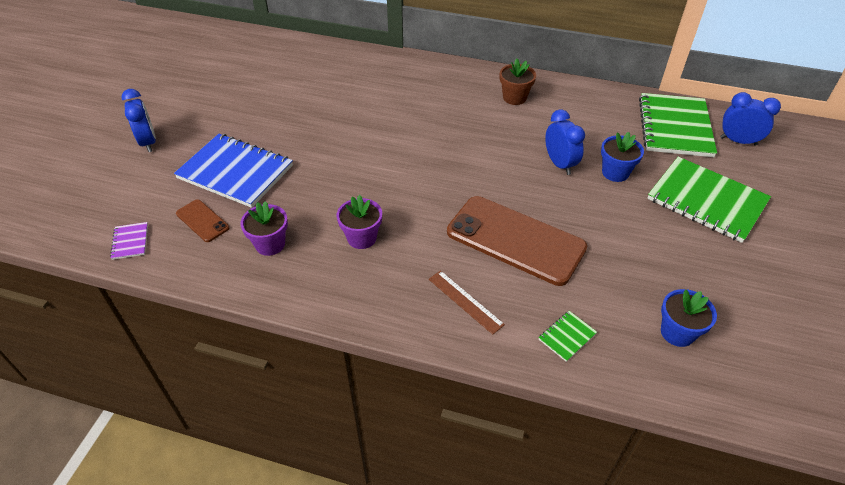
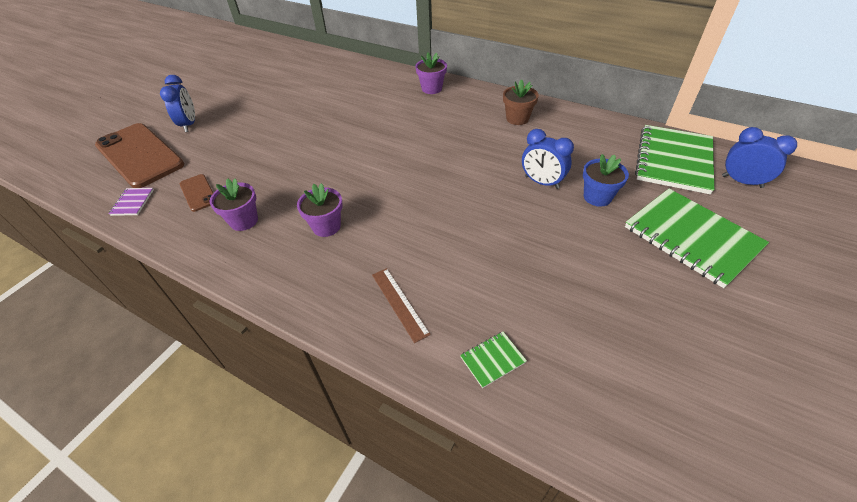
camera: 15 degrees right, 0 degrees up
(235, 172) = (245, 155): blue notebook -> none
(412, 71) = (431, 88): none -> purple flower pot
(515, 240) = (472, 249): brown phone -> brown phone (139, 155)
(559, 164) = (542, 182): blue clock -> blue clock turned 135 degrees clockwise
(677, 332) = (621, 378): blue flower pot -> none

